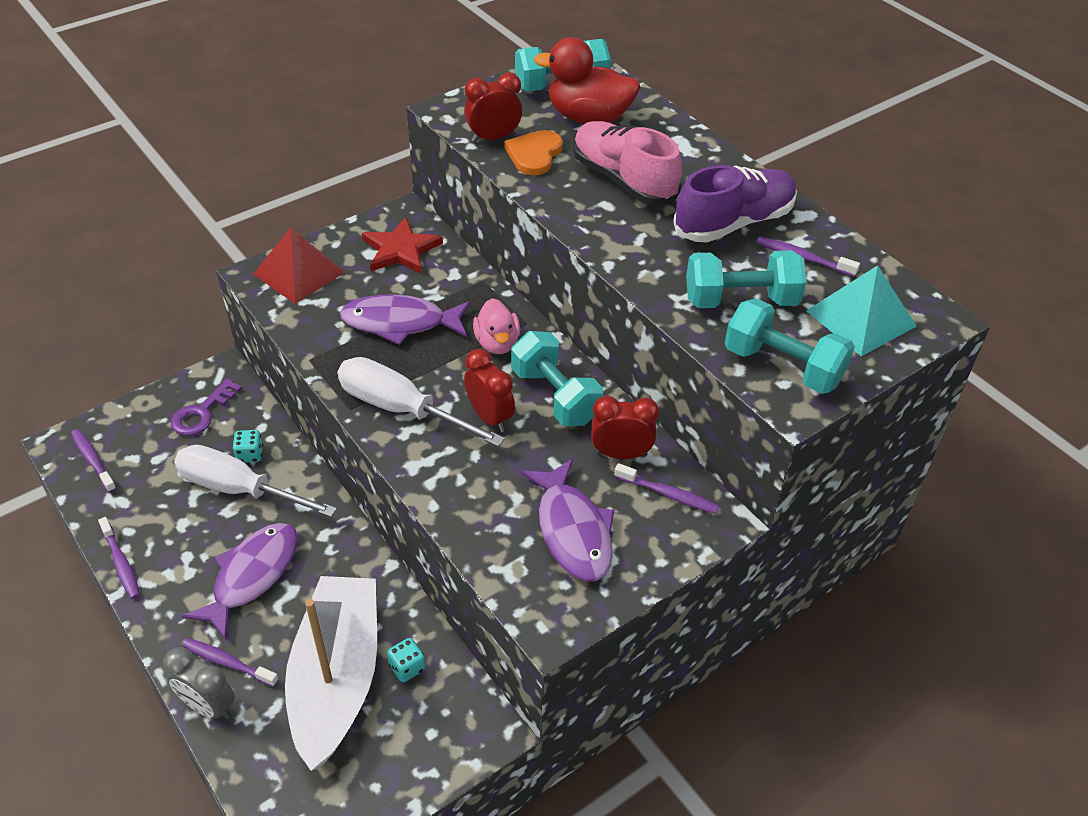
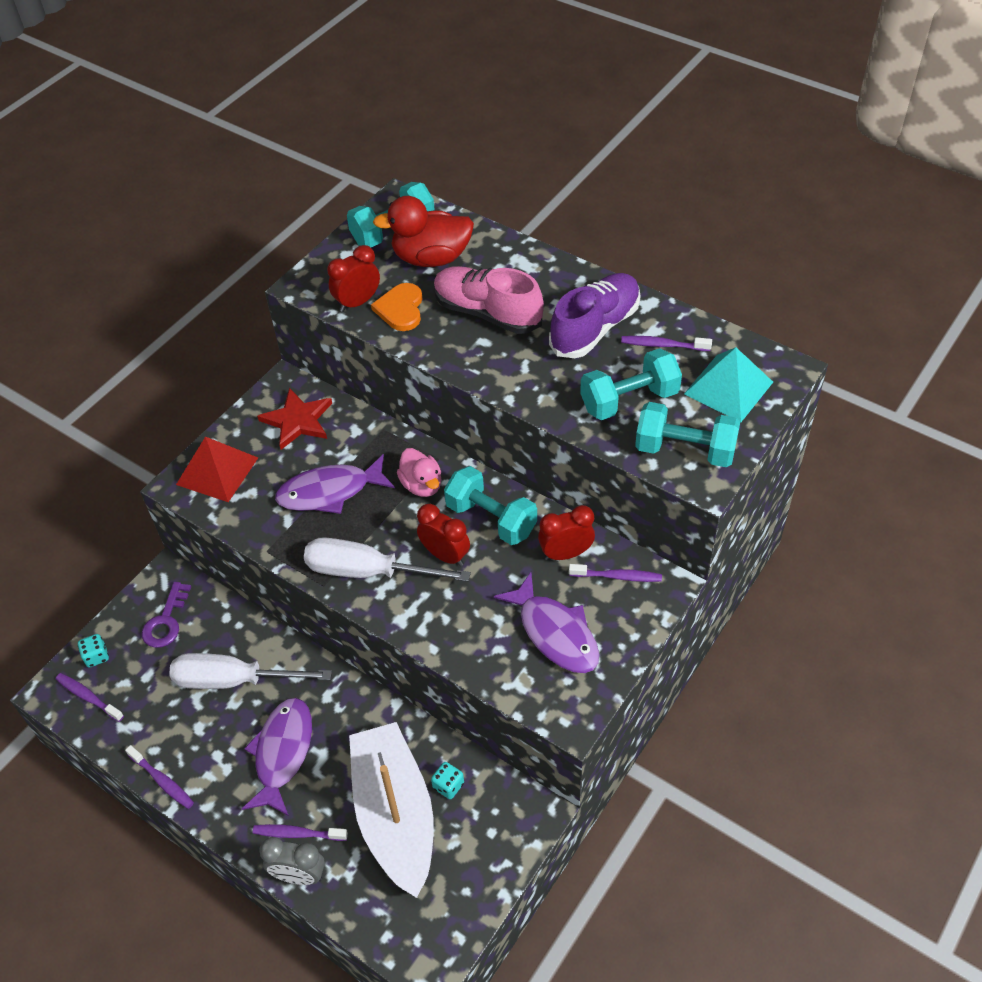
camera: 15 degrees left, 5 degrees up
(250, 454) = (228, 645): turquoise dice -> turquoise dice (96, 656)

